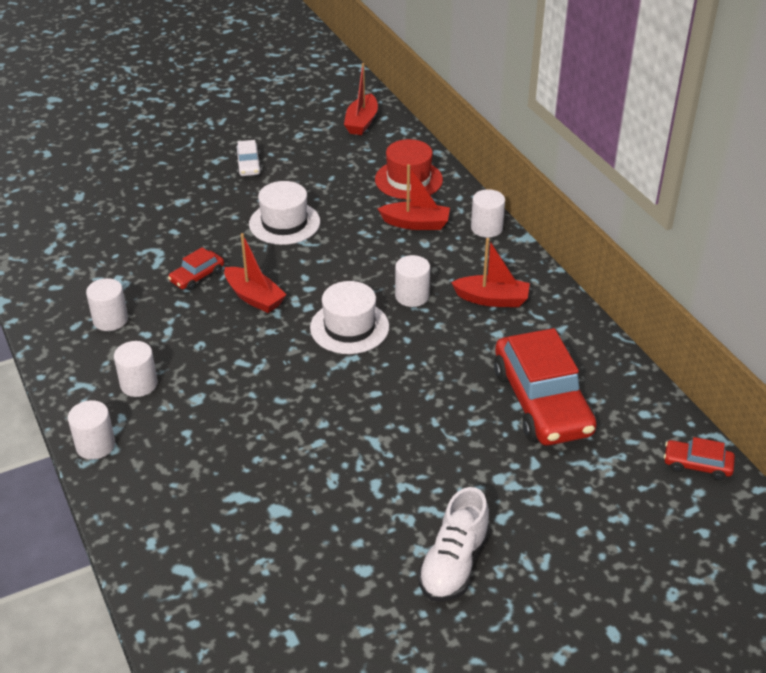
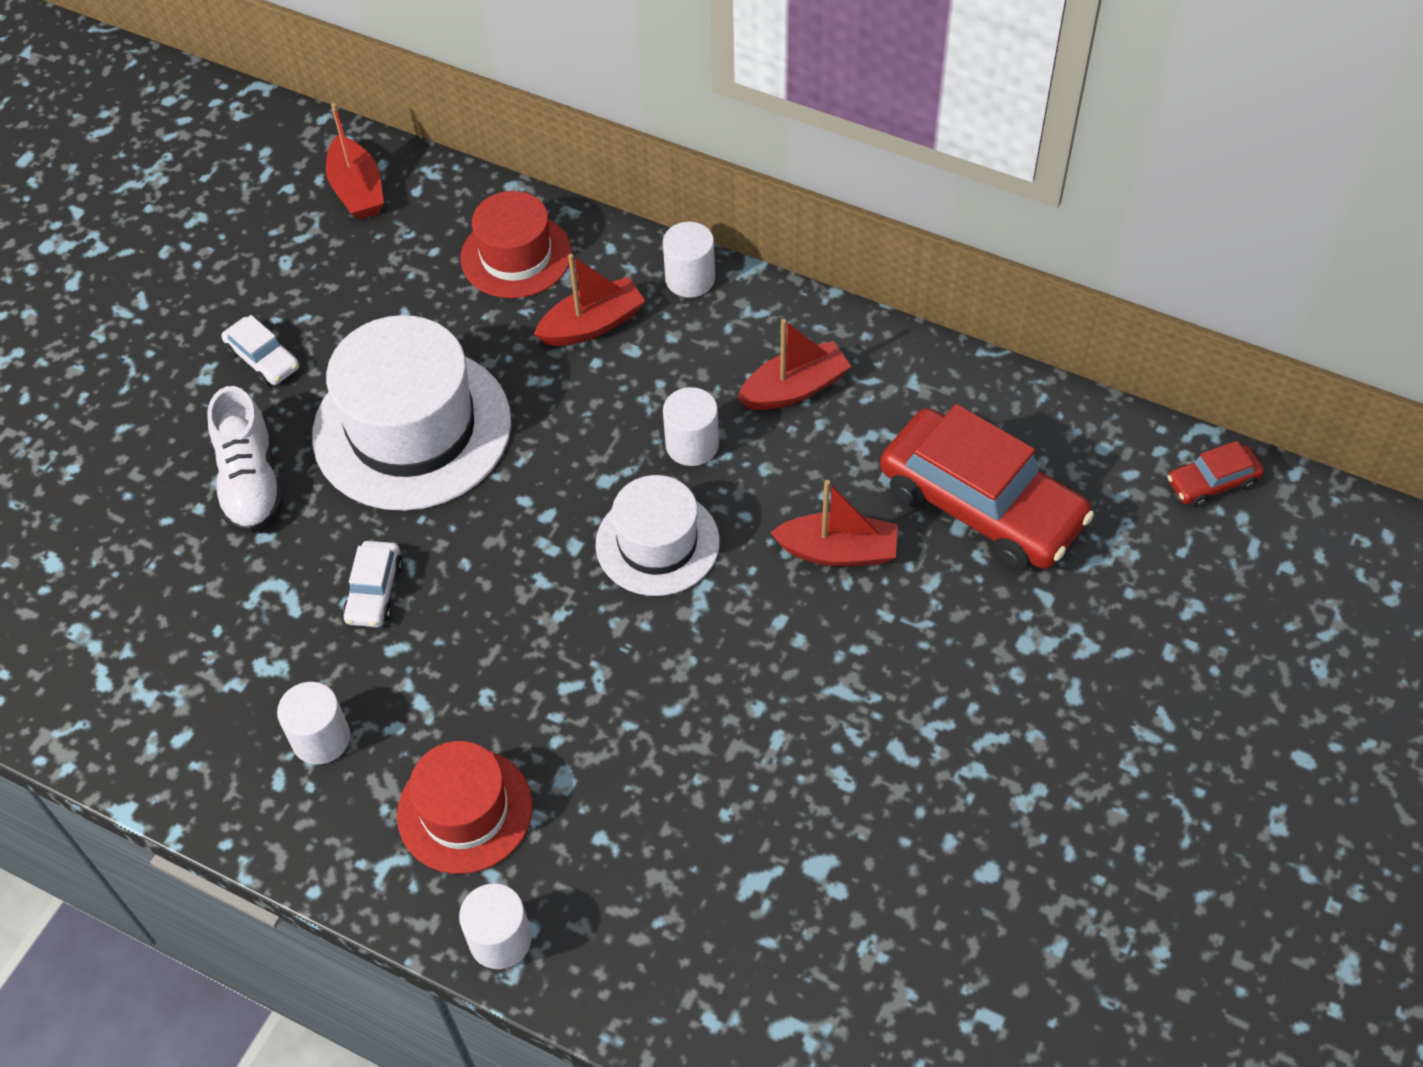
camera: 35 degrees left, 15 degrees up
(139, 384) = (465, 810): white cylinder -> red hat
(197, 276) = (374, 591): red car -> white car
(254, 297) = (488, 575): red boat -> red boat (838, 551)
(284, 223) = (412, 428): white hat -> white hat, size x1.68
(454, 564) = (1076, 793): white shoe -> white shoe (251, 482)

